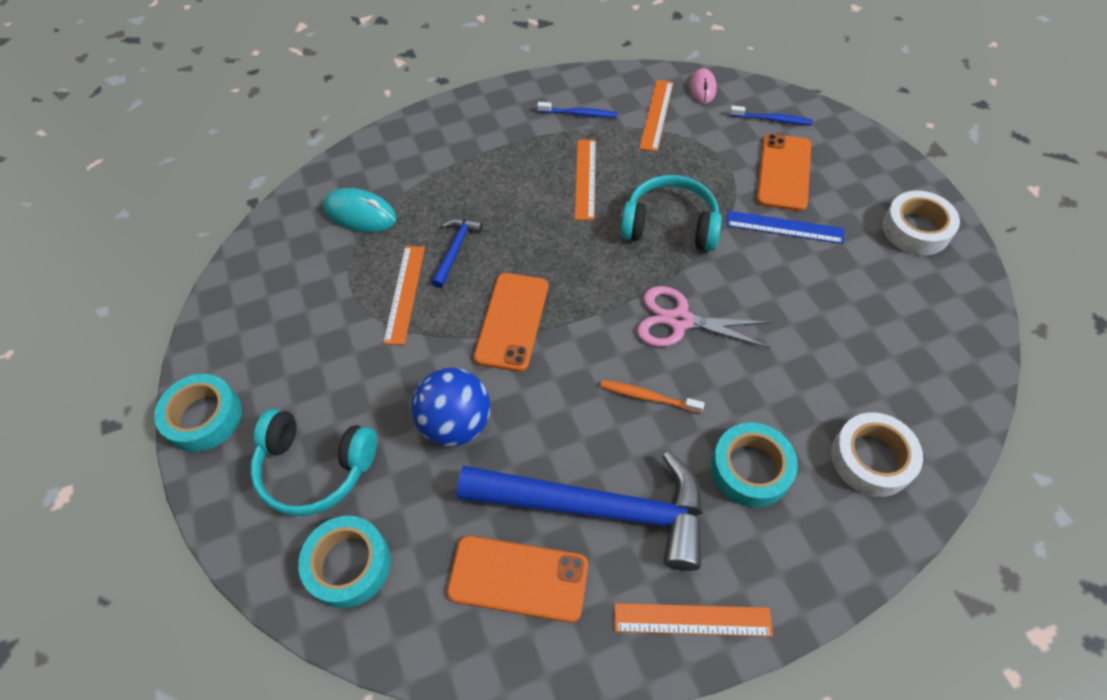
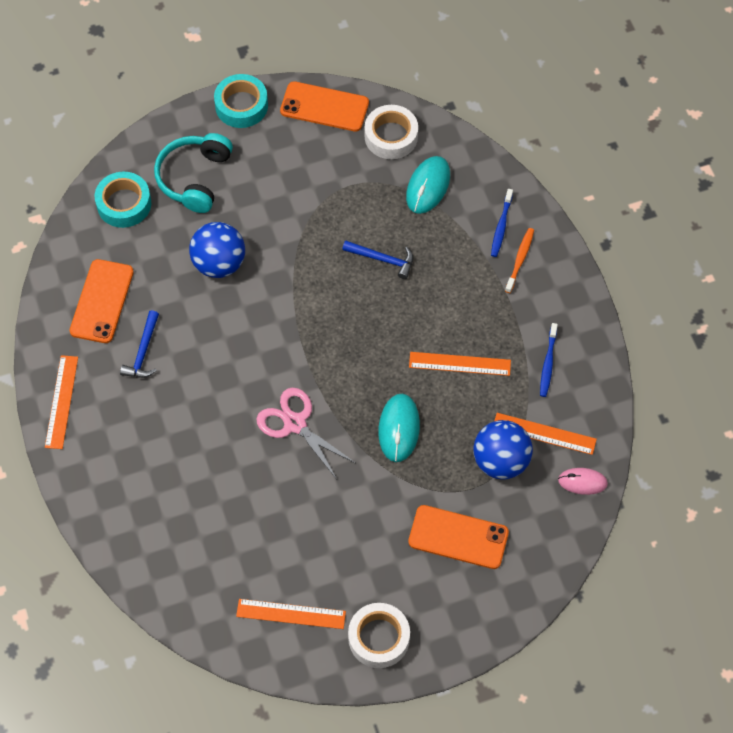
camera: 90 degrees right, 5 degrees up
(404, 293) = (340, 224): orange ruler -> orange ruler (291, 613)
(512, 321) = (306, 301): orange phone -> orange phone (324, 107)
(598, 508) = (143, 352): blue hammer -> blue hammer, size x0.44
(648, 397) = (227, 393): orange toothbrush -> orange toothbrush (520, 260)
(670, 225) = (399, 429): turquoise headphones -> turquoise mouse
(679, 321) = (295, 424): pink scissors -> pink scissors turned 60 degrees counterclockwise
(692, 144) = (500, 461): none -> blue ball
(750, 469) = (160, 455): turquoise tape -> none
(772, 119) = (533, 540): blue toothbrush -> blue toothbrush (501, 226)
(784, 227) = (389, 524): blue ruler -> none
(871, 459) = (158, 540): white tape -> white tape (391, 136)

